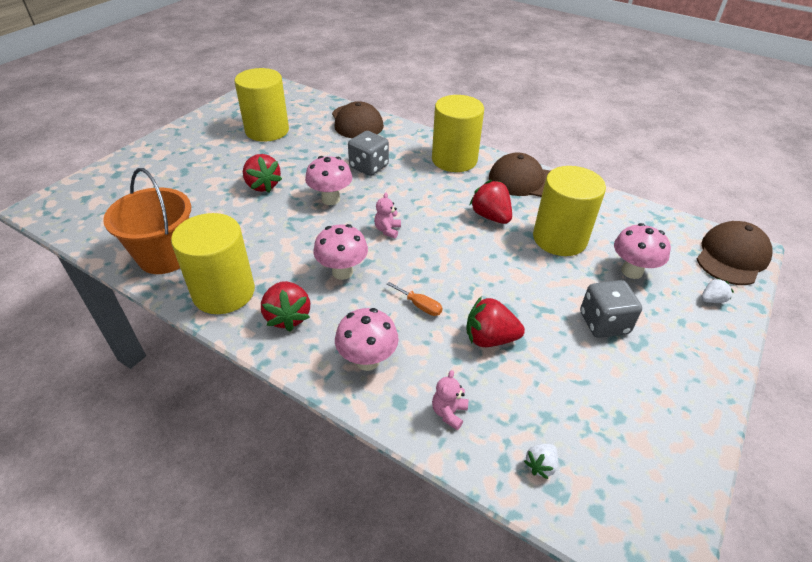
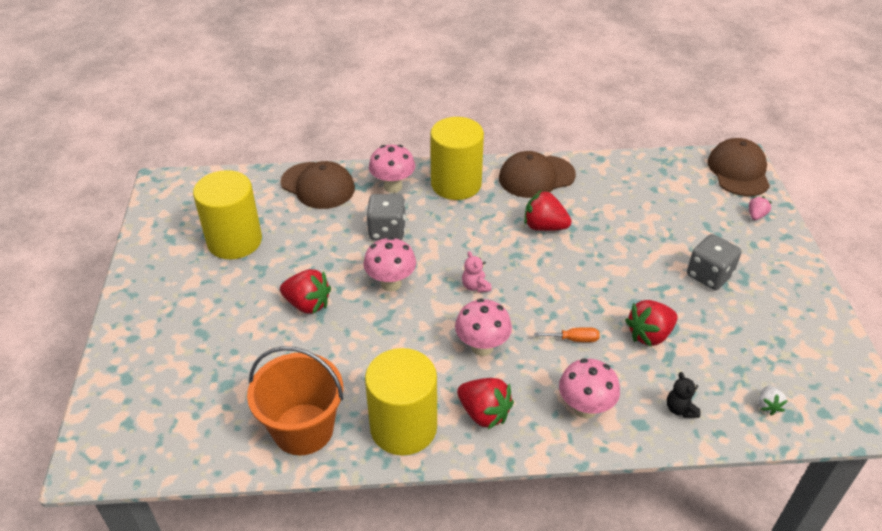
camera: 35 degrees left, 0 degrees up
(449, 412) = (680, 409): pink teddy bear -> black teddy bear
(559, 239) = (614, 219): yellow cylinder -> none
(632, 271) = (688, 220): pink mushroom -> pink mushroom (393, 186)
(712, 300) = (756, 215): white strawberry -> pink strawberry

